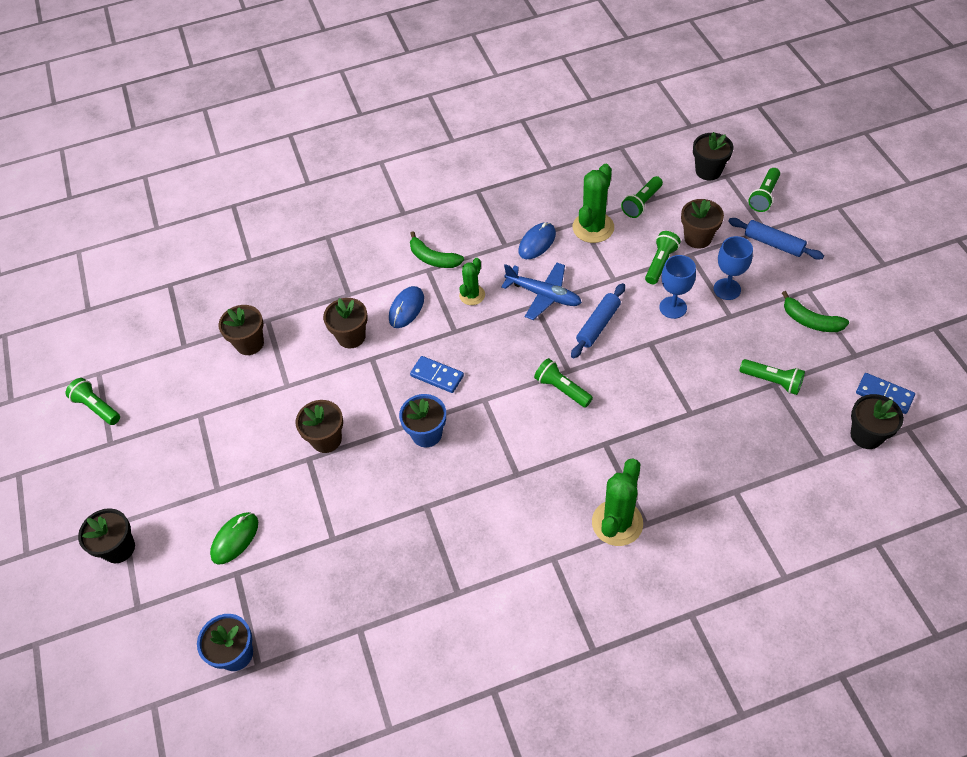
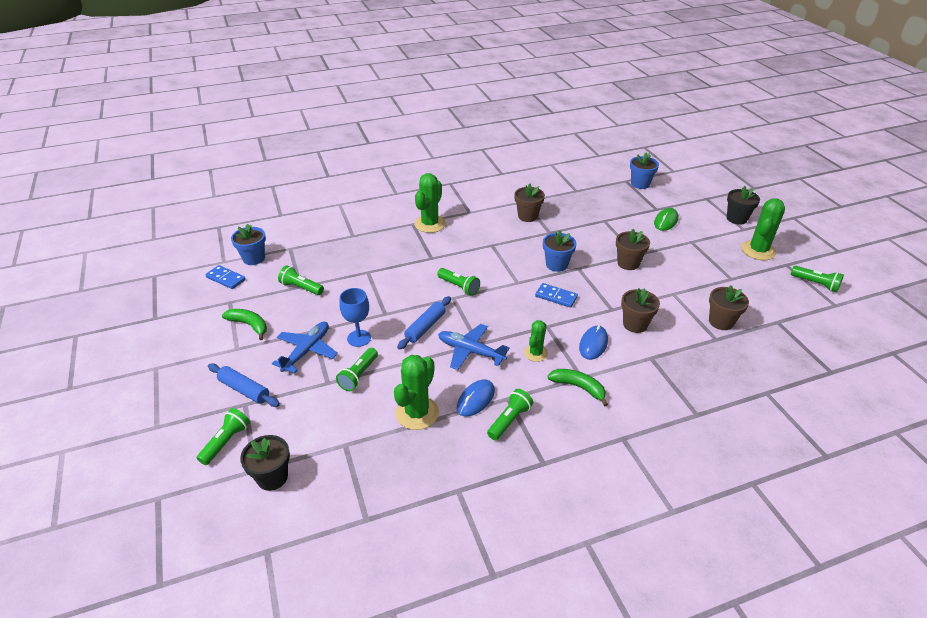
camera: 175 degrees right, 15 degrees down
(131, 471) = (758, 250): none -> green cactus
(641, 203) = (360, 439): green flashlight -> green flashlight (509, 420)
(697, 238) = (315, 398): brown flower pot -> brown flower pot (527, 216)
(727, 289) = (307, 351): blue goblet -> blue plane
(866, 435) = (254, 258): black flower pot -> blue flower pot

